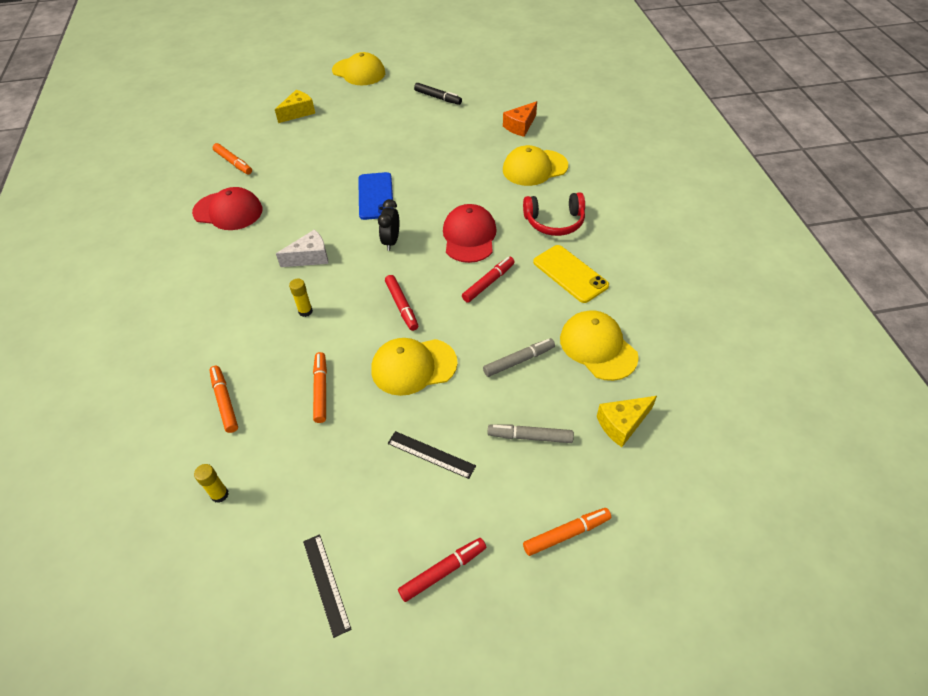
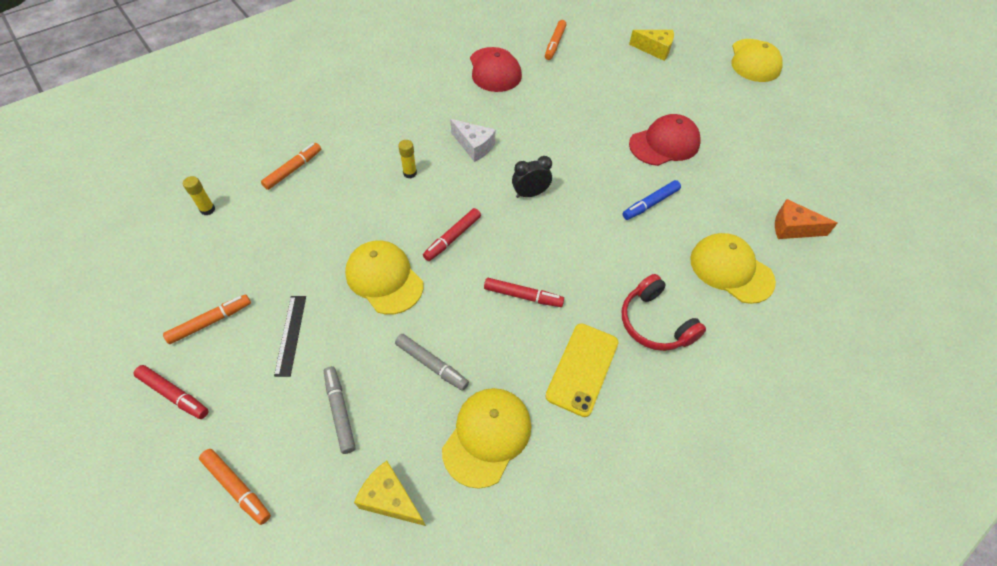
camera: 60 degrees right, 5 degrees up
(321, 390) = (329, 224): orange marker -> orange marker (210, 322)
(326, 583) = (146, 314): black ruler -> none
(376, 196) = (583, 155): blue phone -> none
(438, 98) = (773, 137): black marker -> none
(451, 181) = (650, 204): none -> blue marker
(469, 236) = (578, 253): red cap -> red cap (664, 144)

